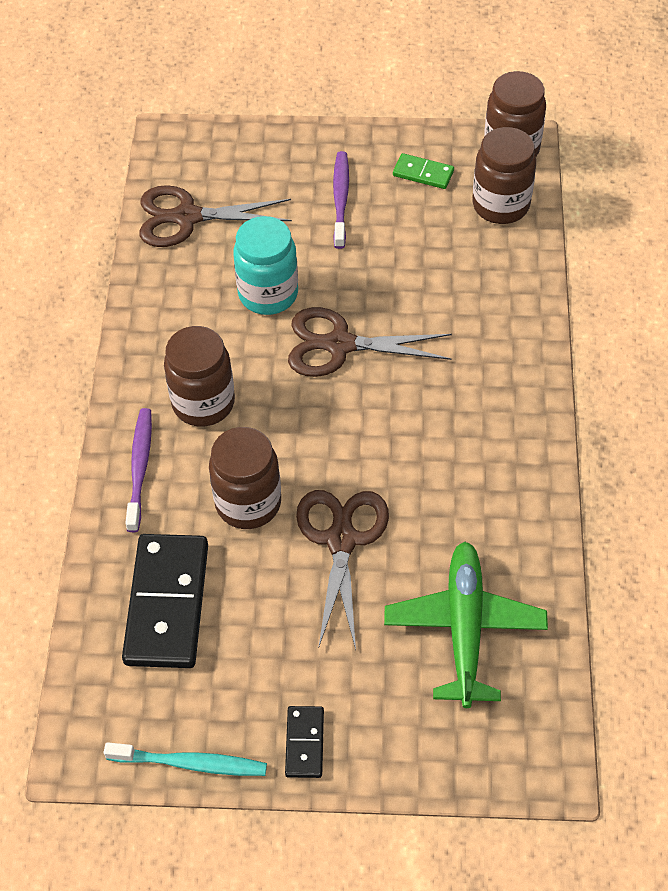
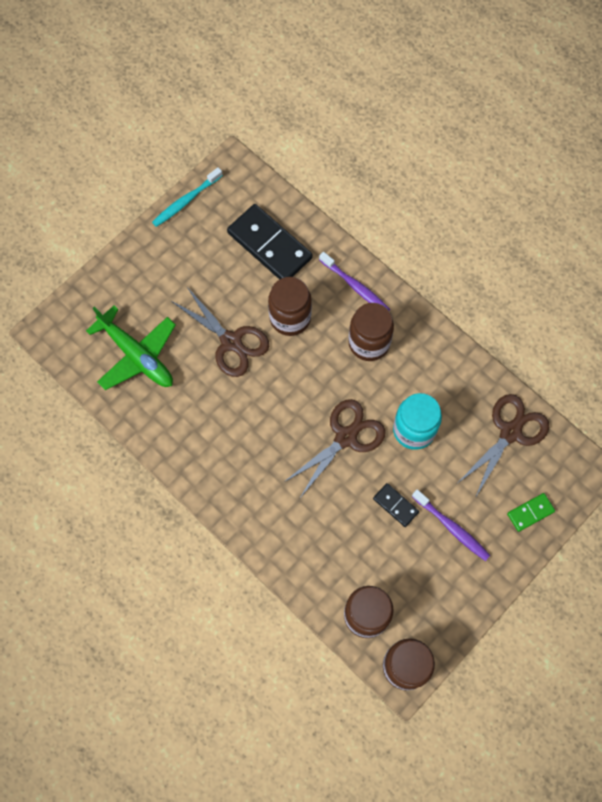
camera: 130 degrees right, 15 degrees up
(304, 743) = (151, 249): black domino -> black domino (395, 505)
(423, 173) = (431, 593): green domino -> green domino (530, 513)

